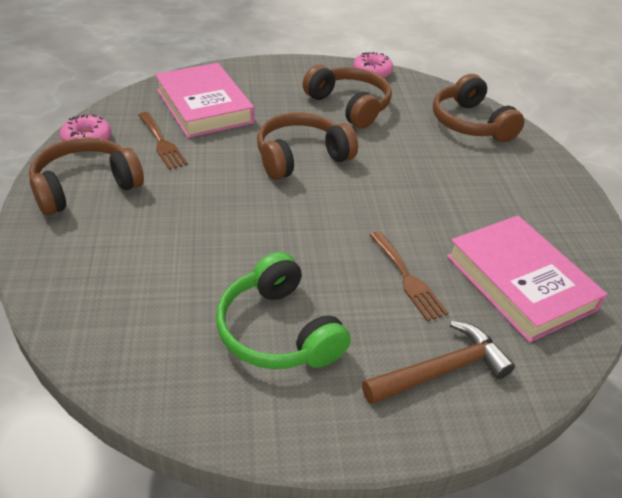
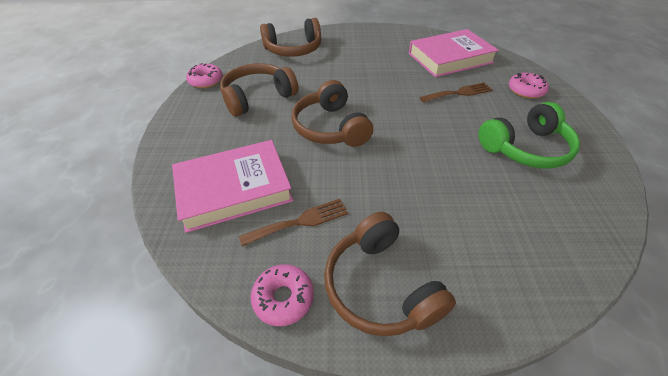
camera: 80 degrees left, 5 degrees up
(441, 370) = (525, 90): brown hammer -> pink donut

